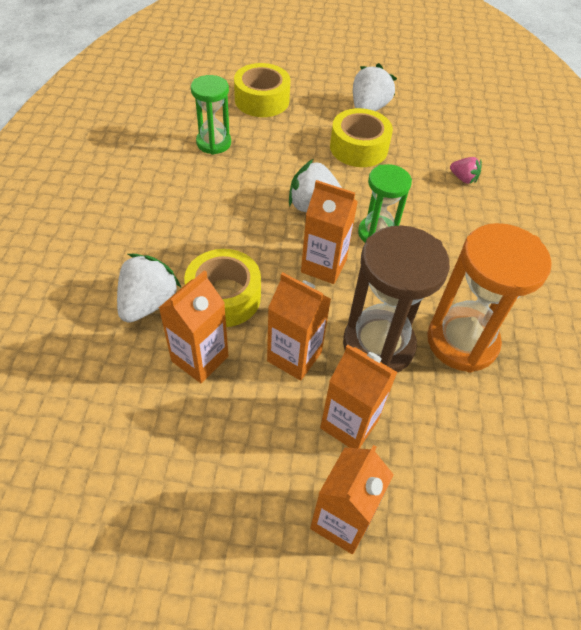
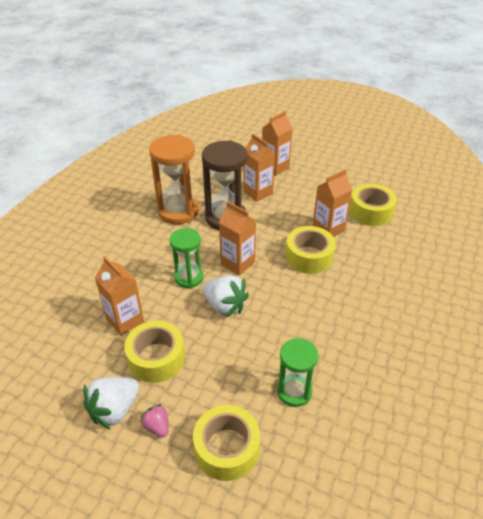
camera: 160 degrees left, 10 degrees down
(121, 422) = (370, 211): none -> yellow tape
(148, 303) = (358, 261): white strawberry -> none
(294, 356) = (275, 221): orange carton -> orange carton (125, 320)
(463, 178) = (89, 308): pink strawberry -> pink strawberry (157, 426)

